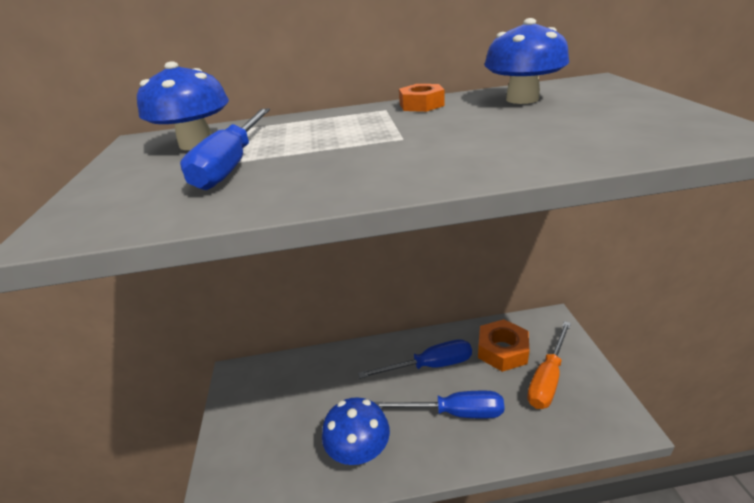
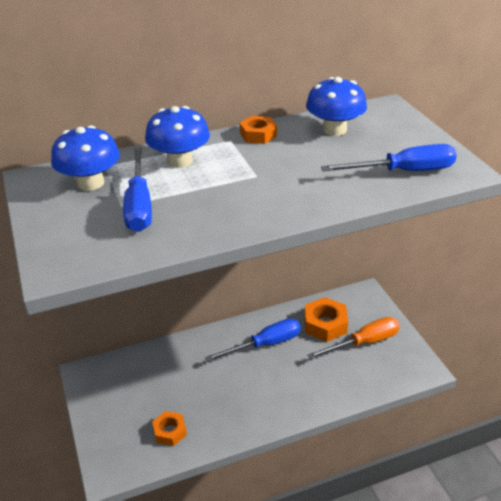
camera: 15 degrees left, 5 degrees up
(298, 460) = (170, 431): none -> orange nut
(359, 449) = (219, 417): blue mushroom -> blue mushroom (180, 161)
(453, 412) = (291, 379): blue screwdriver -> blue screwdriver (403, 171)
(547, 378) = (364, 342): orange screwdriver -> orange screwdriver turned 135 degrees counterclockwise

